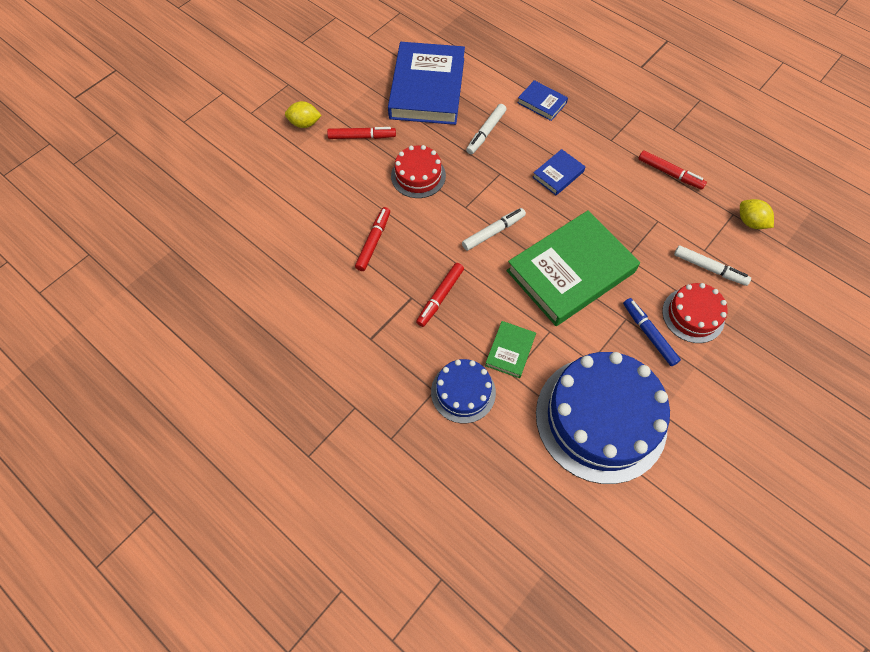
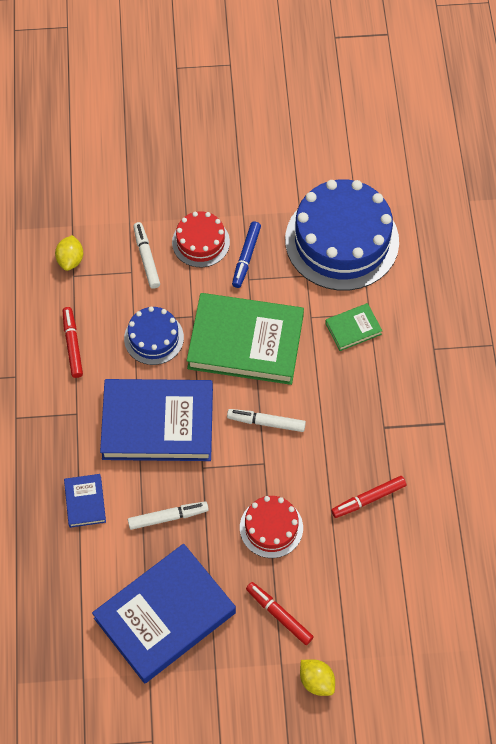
camera: 135 degrees left, 0 degrees up
(440, 297) = (362, 408): red marker -> none
(463, 392) = (414, 331): blue cake -> blue cake (154, 338)
(558, 174) = (158, 423): blue book -> blue book, size x2.25

